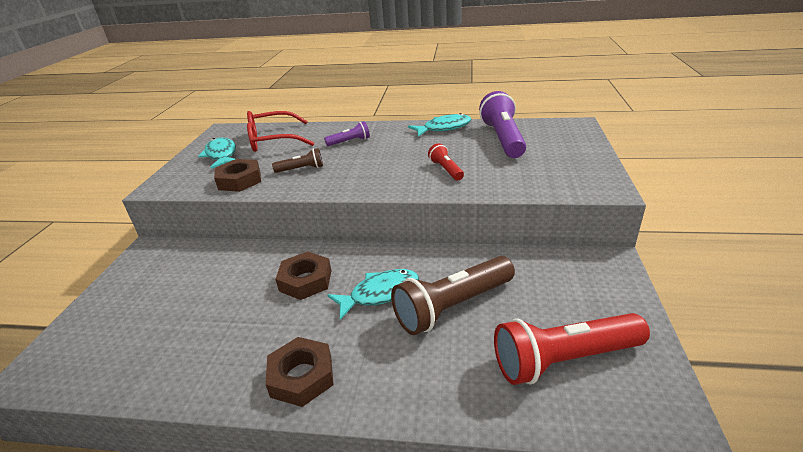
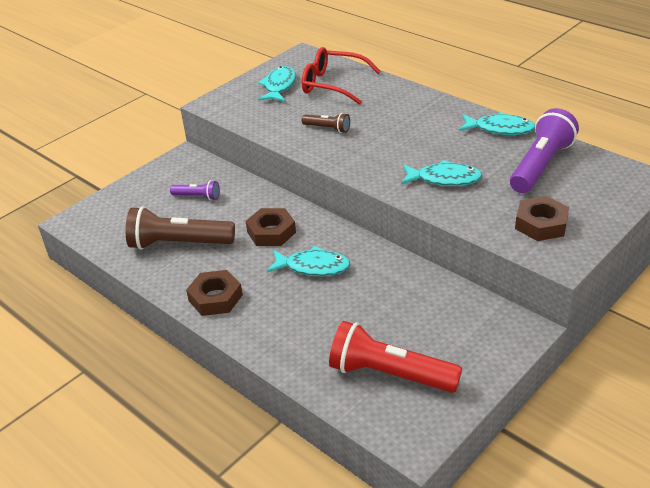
camera: 35 degrees right, 5 degrees up
(240, 180) = (272, 121): brown nut -> brown nut (541, 224)
(349, 142) = (395, 112): purple flashlight -> purple flashlight (197, 197)
(446, 170) = (444, 179): red flashlight -> turquoise fish
(453, 306) = (355, 301): brown flashlight -> brown flashlight (179, 244)

